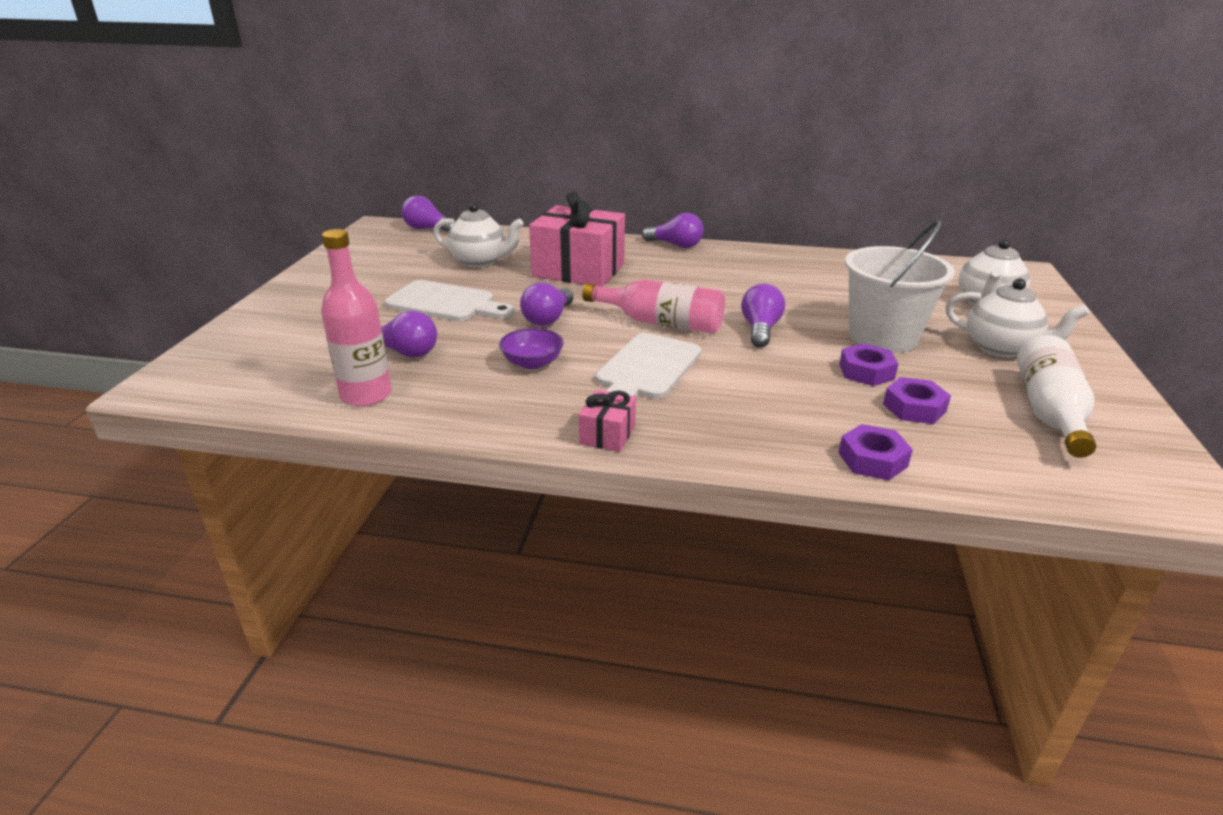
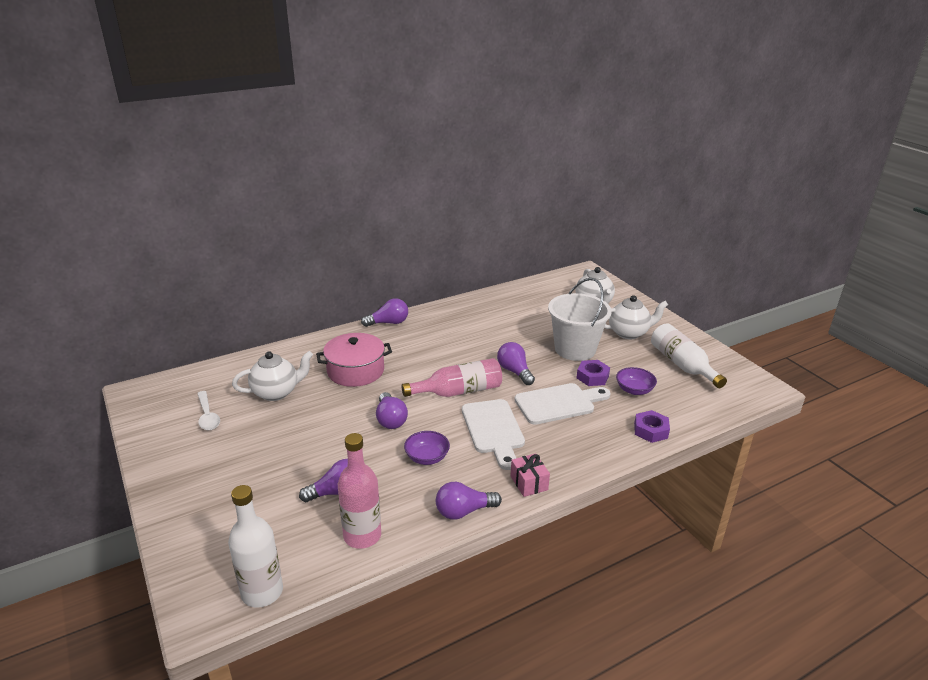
camera: 40 degrees left, 0 degrees up
(223, 393) = (262, 592): none -> white bottle
(399, 258) = (208, 416): none -> white spoon
(428, 229) = (187, 378): purple light bulb -> purple light bulb (463, 511)
(446, 303) = (305, 439): white cutting board -> white cutting board (558, 403)
(578, 270) = (355, 371): pink gift -> pink pot
(914, 408) = (634, 390): purple nut -> purple bowl

